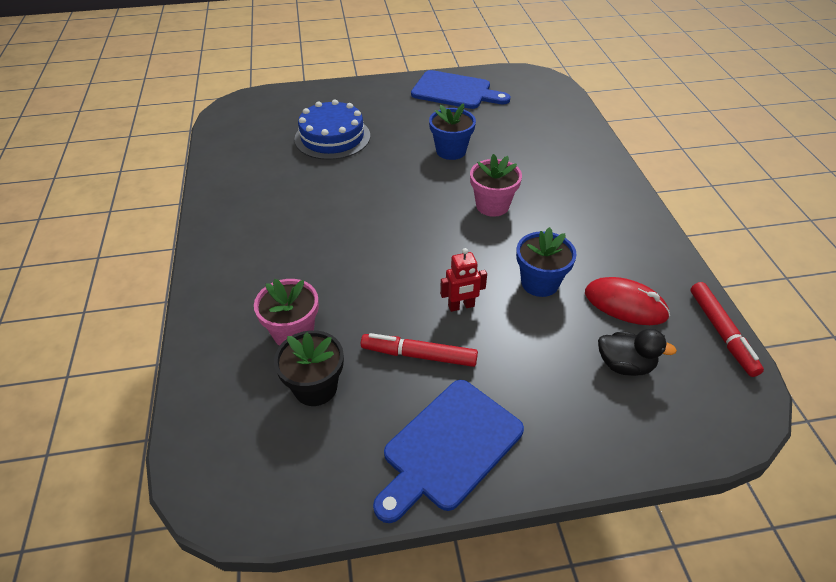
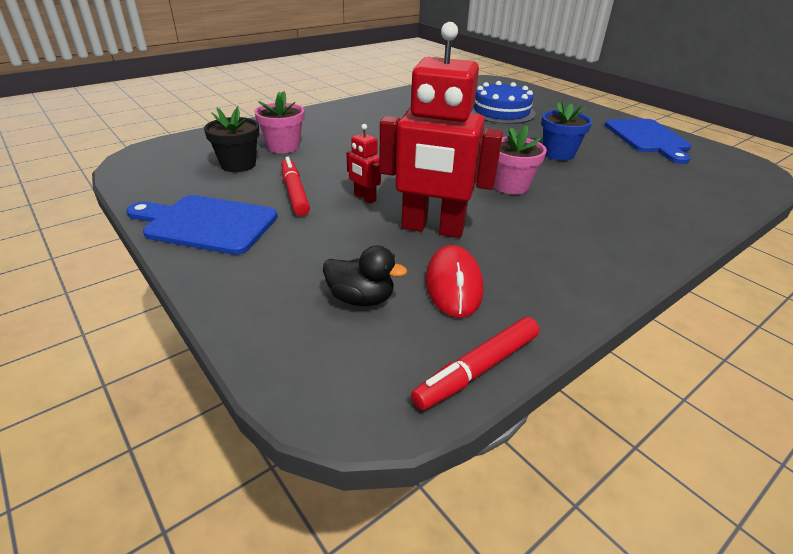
camera: 60 degrees right, 10 degrees down
(539, 283) = (432, 229): blue flower pot -> red robot
(625, 365) = (361, 299): black duck -> black duck turned 60 degrees counterclockwise

